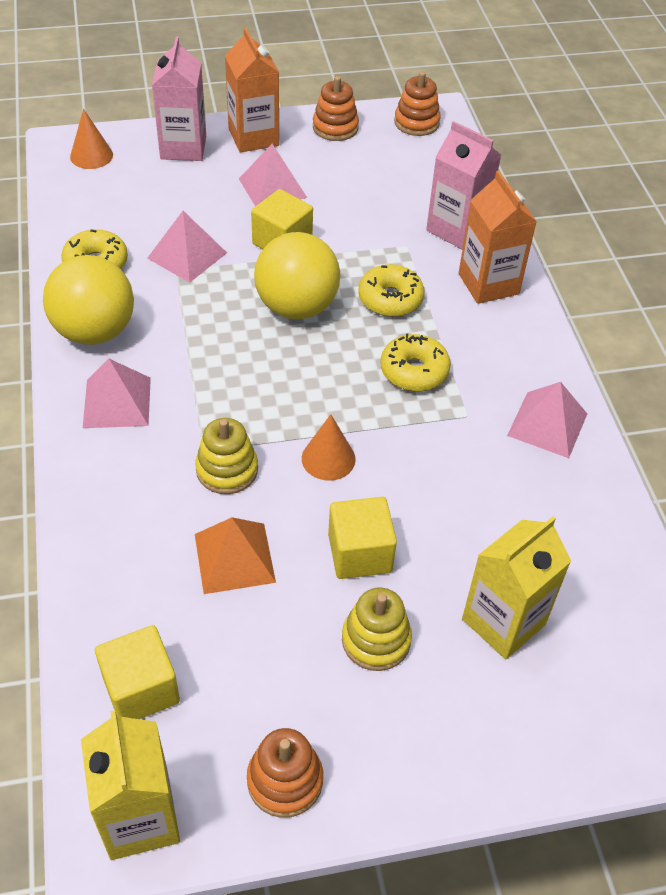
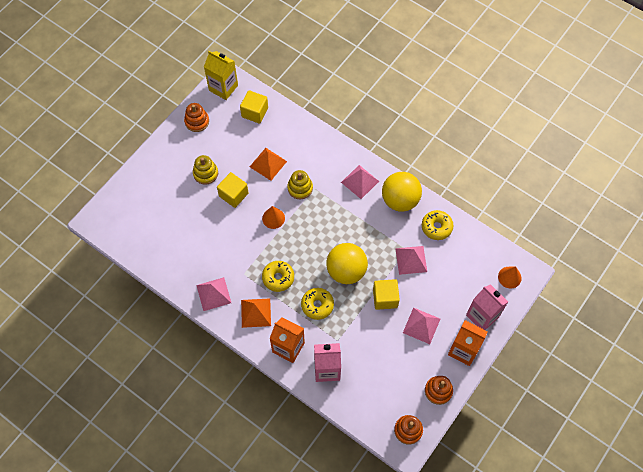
camera: 140 degrees right, 15 degrees up
(498, 353) = (256, 313): none -> orange pyramid
(503, 622) = (174, 208): yellow carton -> none

